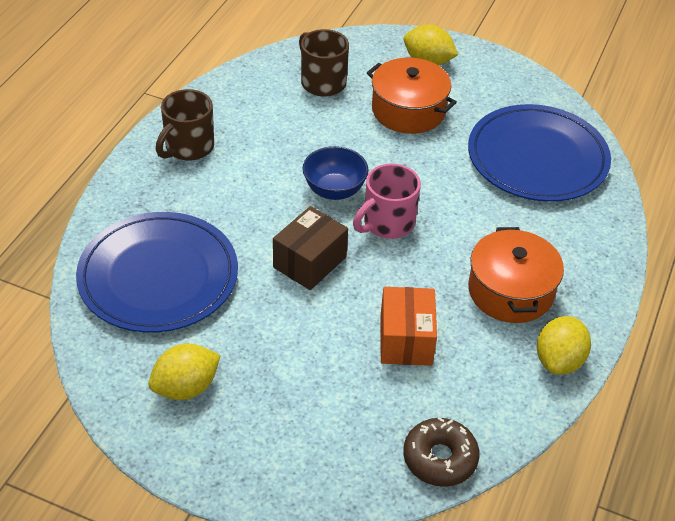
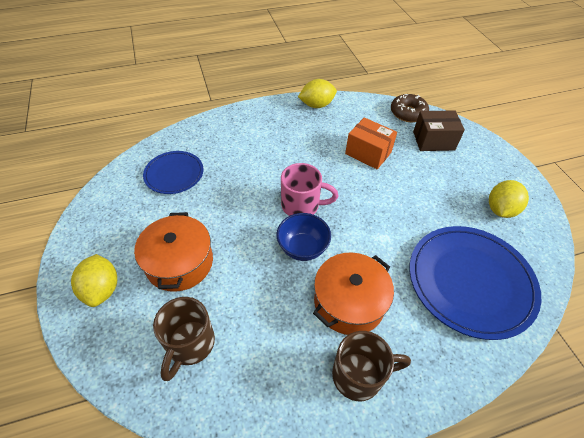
camera: 130 degrees left, 5 degrees up
(186, 387) = (500, 210): yellow lemon -> yellow lemon turned 75 degrees counterclockwise
(310, 262) = (370, 219): brown box -> brown box (433, 140)
(405, 340) = (368, 153): orange box -> orange box turned 75 degrees clockwise
(510, 291) = (294, 136): orange pot -> orange pot (349, 302)
(537, 158) = (174, 174): blue plate -> blue plate, size x0.57

